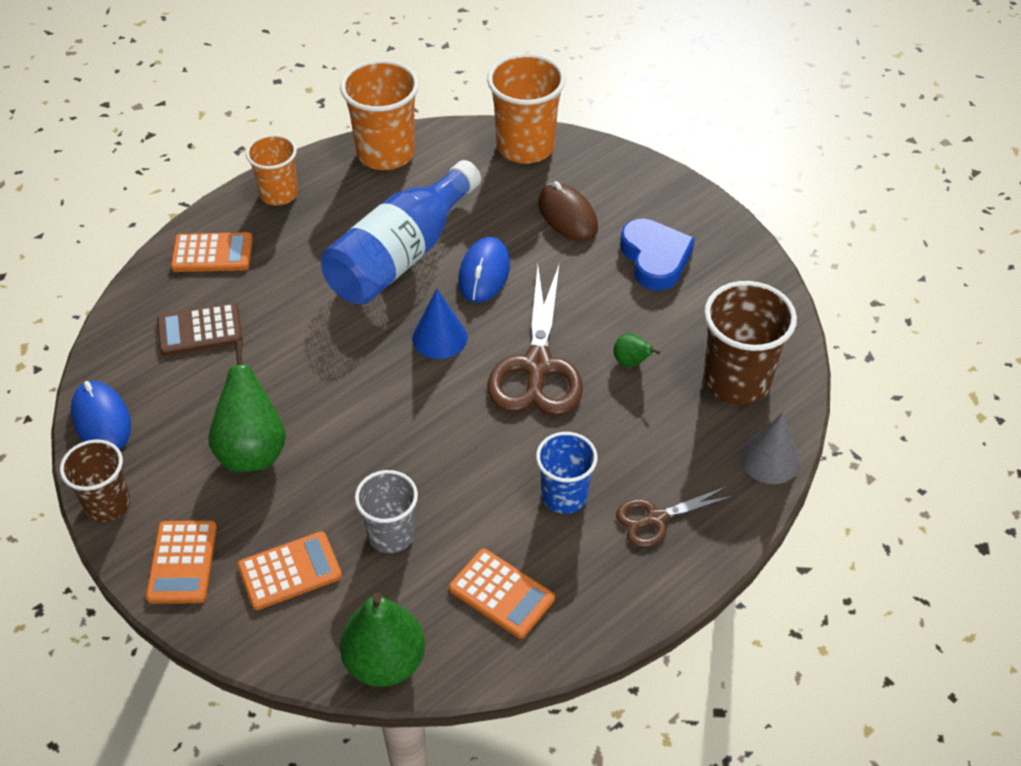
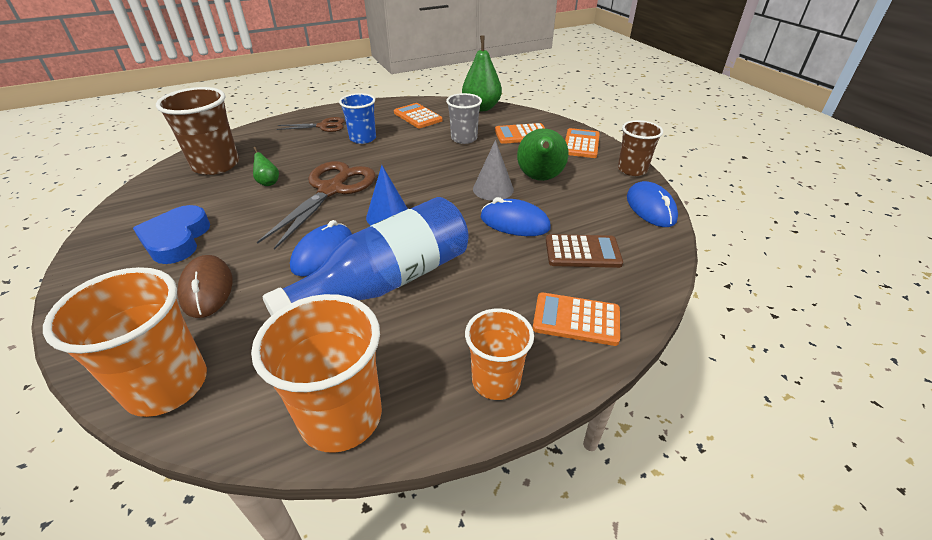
camera: 165 degrees left, 10 degrees down
(281, 358) = (514, 223): none -> blue mouse
(770, 459) = (241, 135): grey cone -> grey cone (493, 189)

